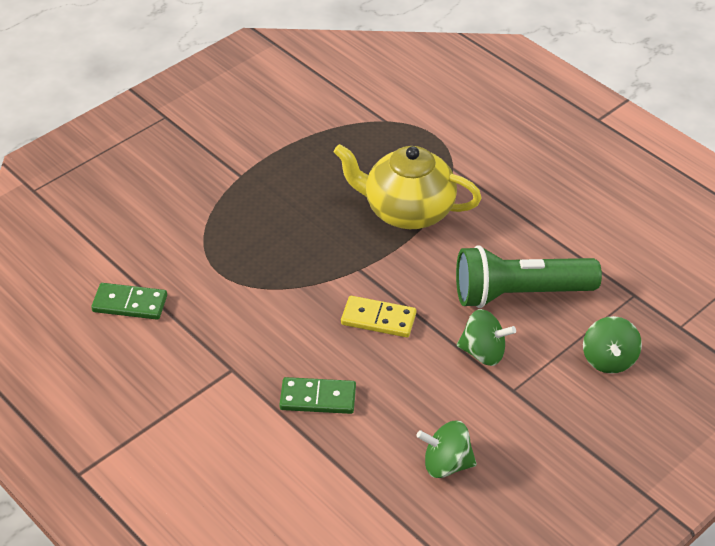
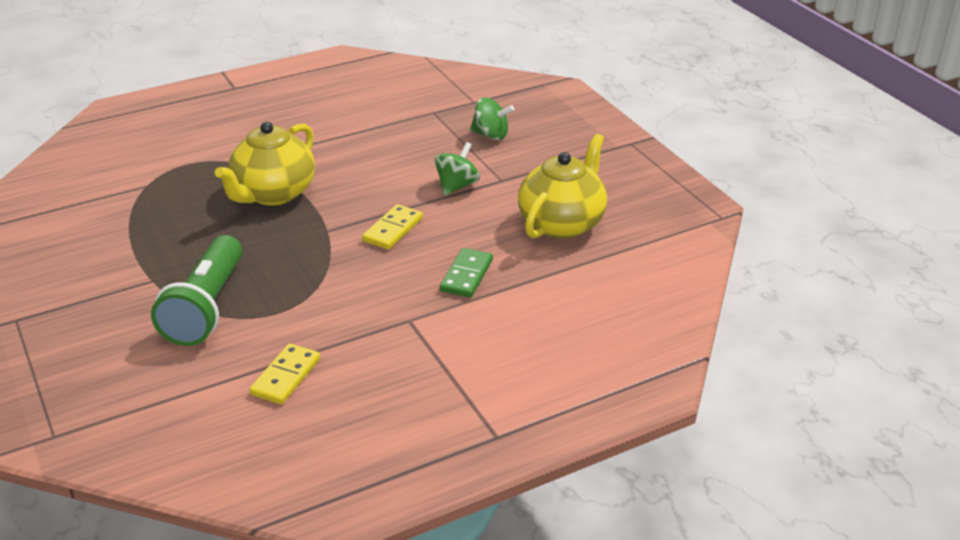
camera: 75 degrees left, 10 degrees down
(130, 303) = (285, 376): green domino -> yellow domino
(446, 464) = (562, 223): green spinning top -> yellow teapot
(519, 293) = (403, 158): green flashlight -> green flashlight (206, 308)

